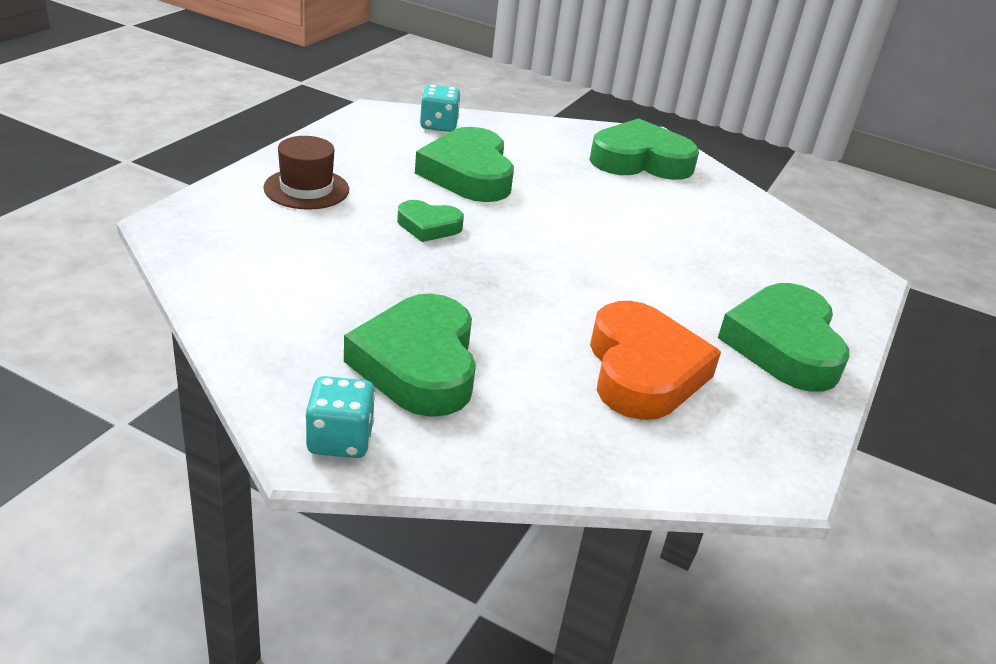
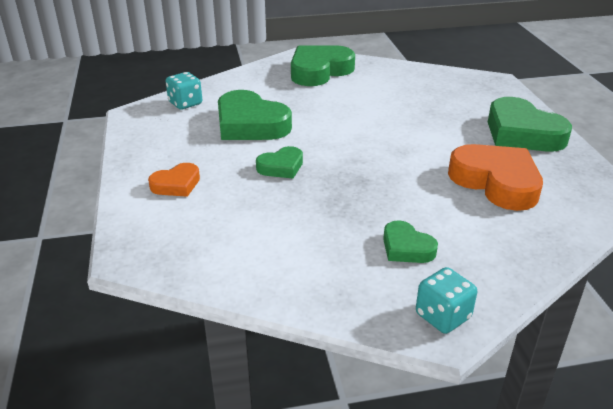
camera: 35 degrees left, 0 degrees up
(306, 189) = (176, 184): brown hat -> orange heart
(418, 364) = (406, 248): green heart -> green heart, size x0.53

